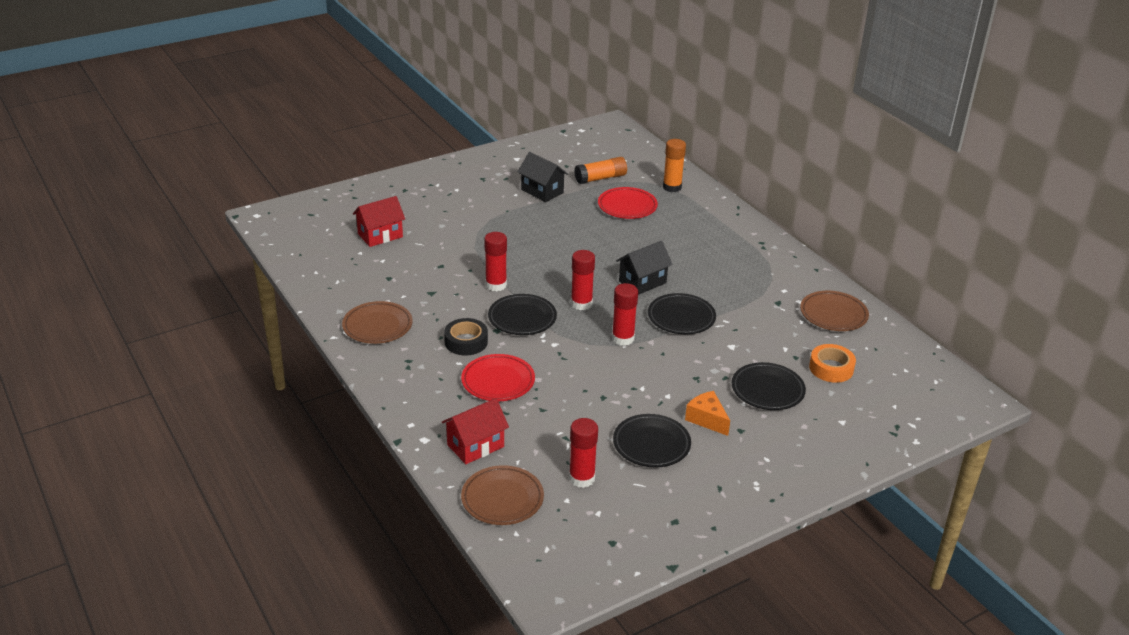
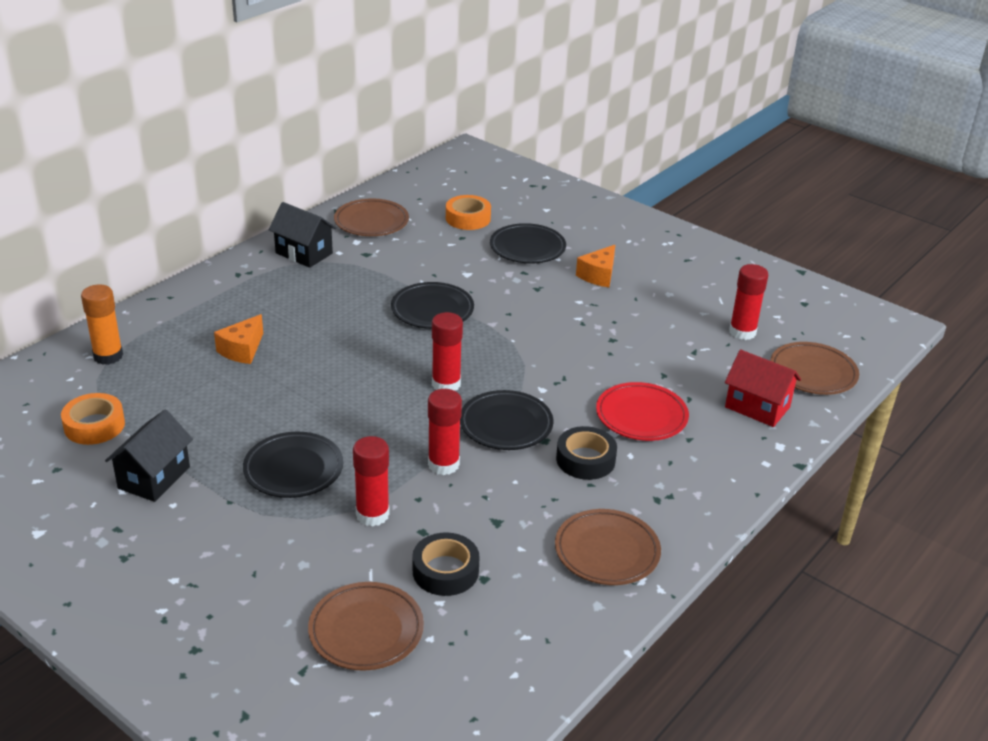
camera: 110 degrees left, 0 degrees up
(380, 235) = (366, 630): red house -> brown plate
(404, 267) = (445, 571): none -> black tape
(600, 178) = (94, 425): orange glue stick -> orange tape
(623, 338) = (499, 343): red glue stick -> red glue stick (372, 514)
(627, 206) = (178, 387): red plate -> none
(642, 282) = (372, 346): black house -> black house (304, 253)
(651, 444) = (660, 301): black plate -> black plate (293, 469)
(659, 232) = (242, 350): none -> orange cheese

